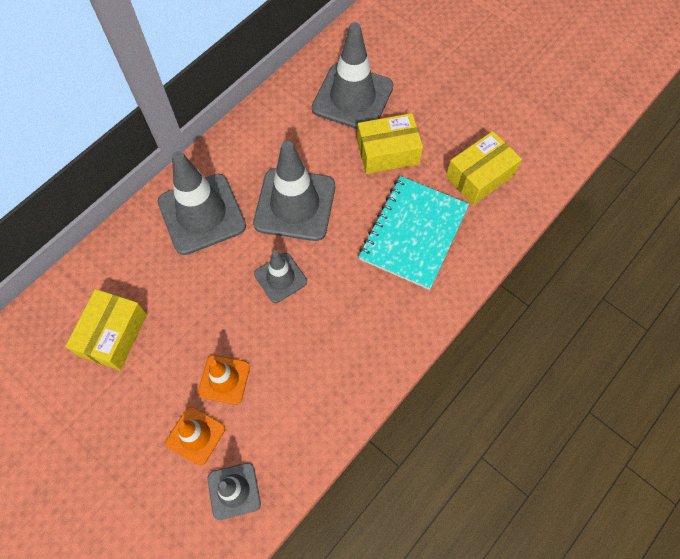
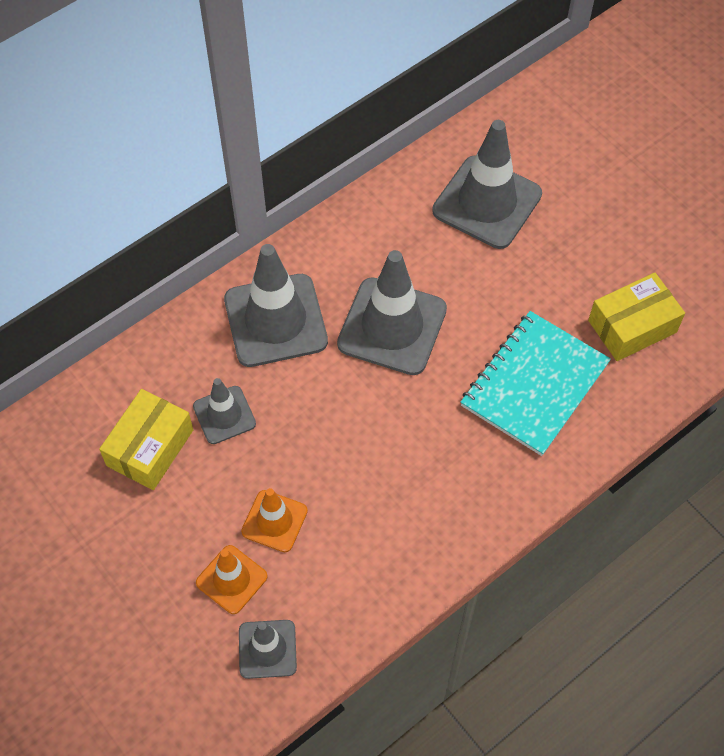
camera: 10 degrees right, 5 degrees down
(280, 278) = (360, 413): grey traffic cone -> grey traffic cone (224, 415)
(388, 152) = (520, 279): yellow box -> none

